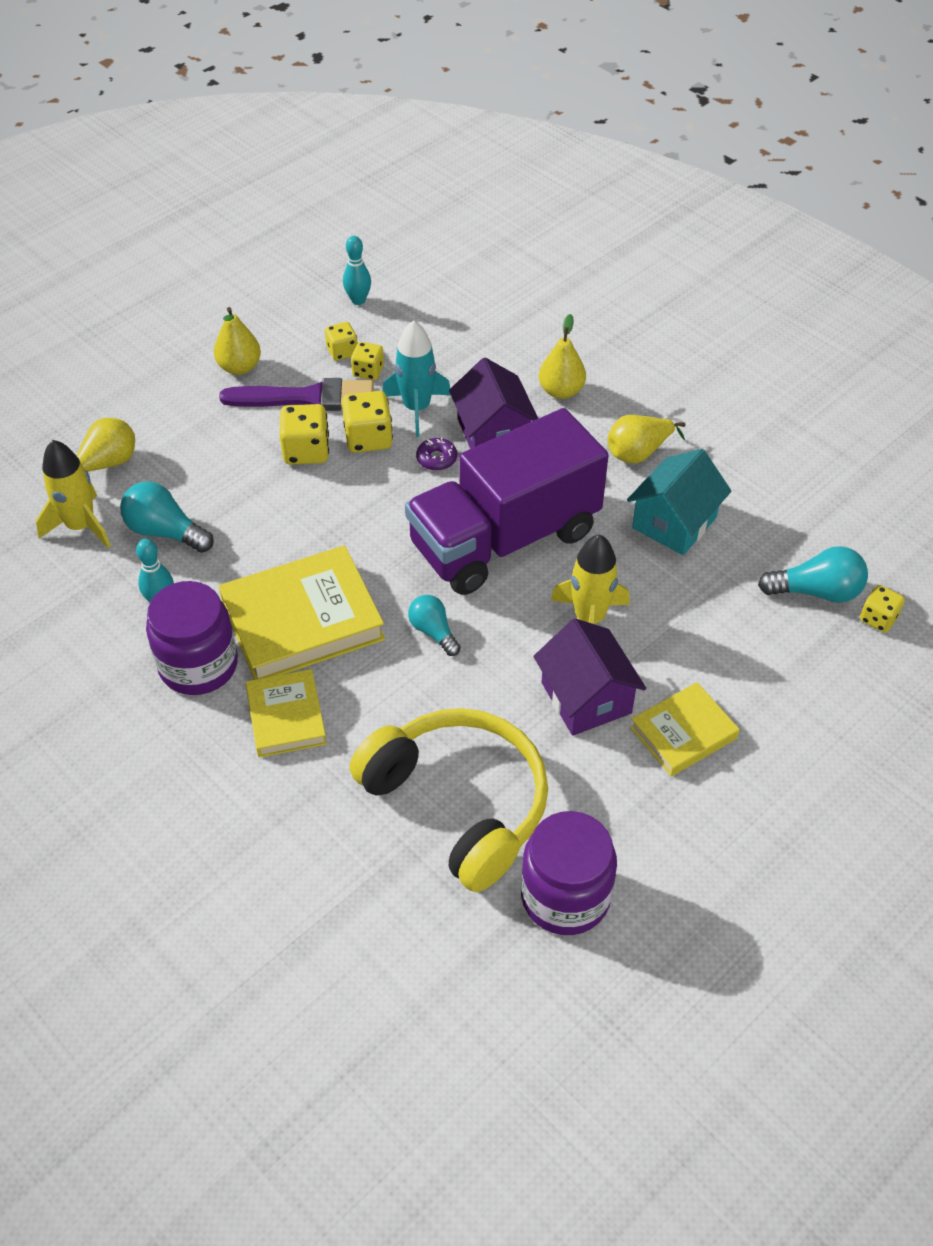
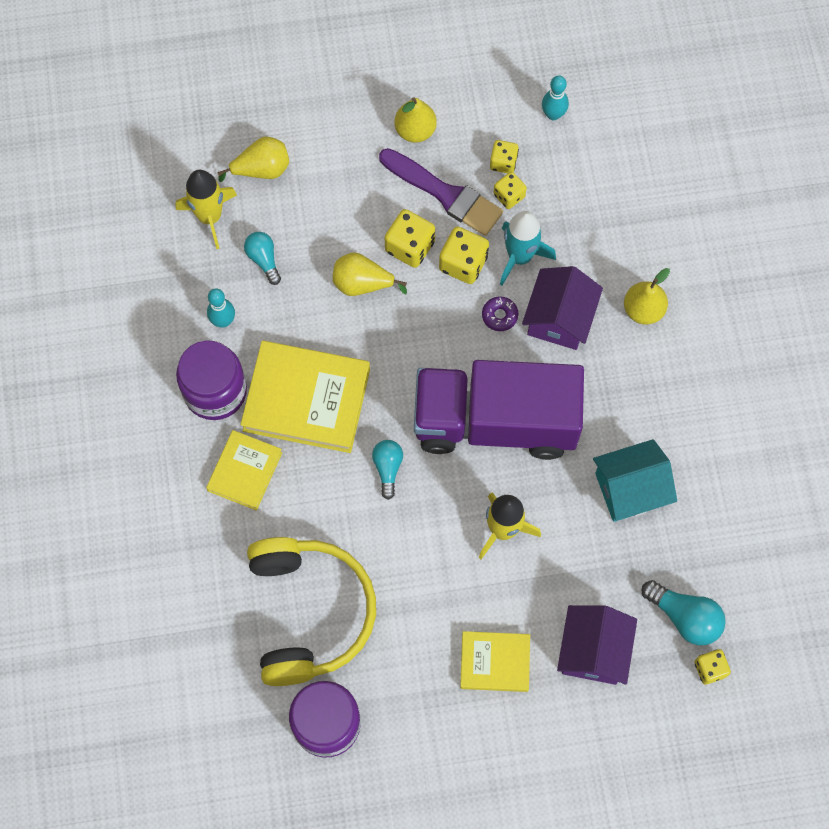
camera: 35 degrees right, 20 degrees up
(165, 532) = (264, 259): turquoise light bulb -> turquoise light bulb, size x0.66
(586, 698) = (451, 591): purple house -> purple house (593, 651)
(638, 453) = (655, 408): yellow pear -> yellow pear (362, 284)

